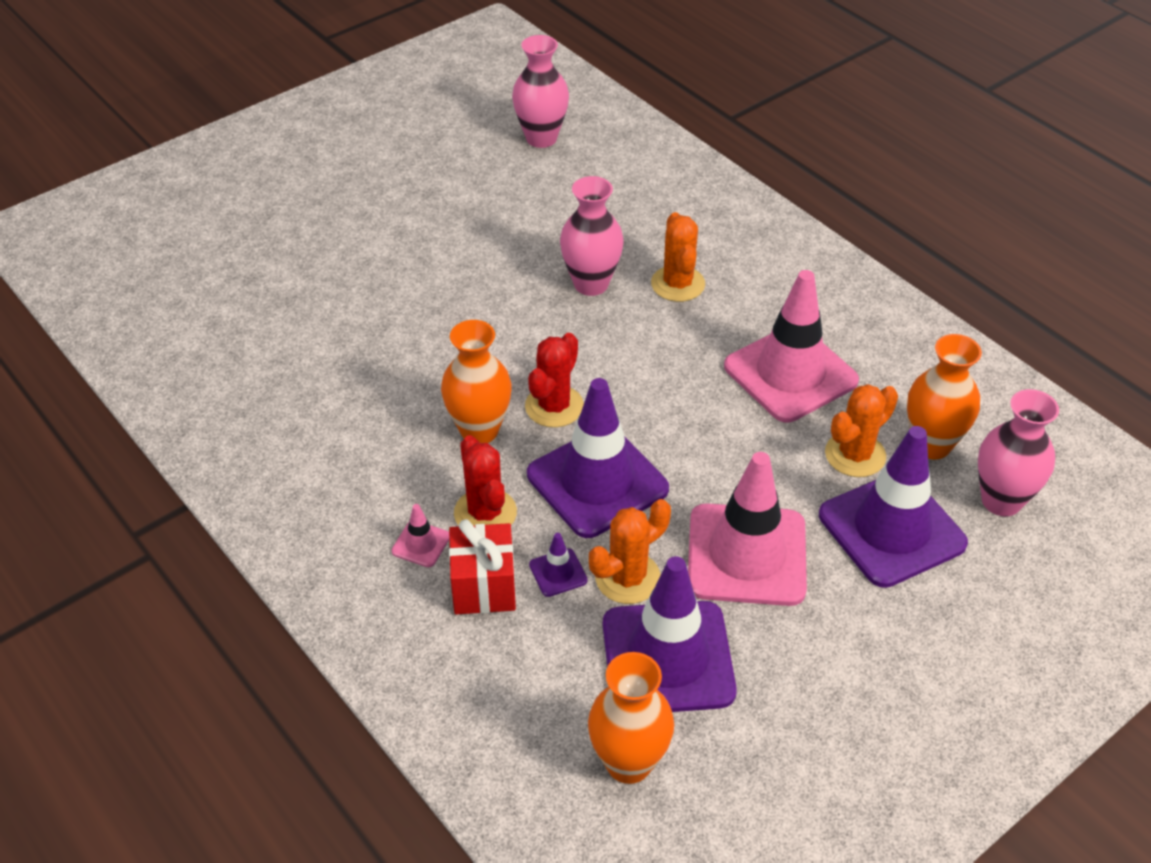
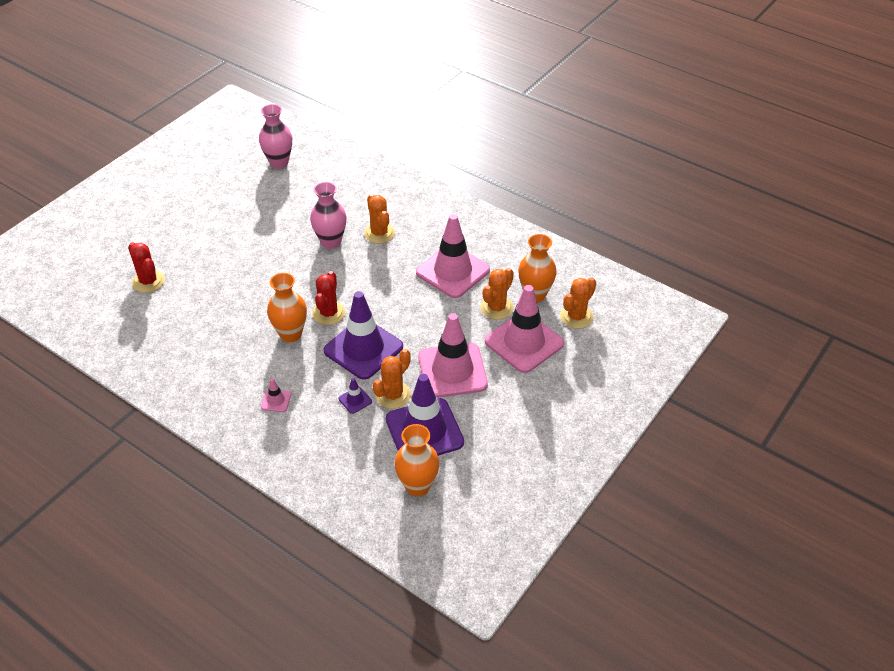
camera: 15 degrees left, 0 degrees up
(483, 587) = (317, 415): red gift -> none
(485, 513) = (307, 377): red cactus -> red cactus (148, 281)
(891, 529) = (524, 342): purple traffic cone -> pink traffic cone
(1001, 501) = (576, 317): pink vase -> orange cactus

